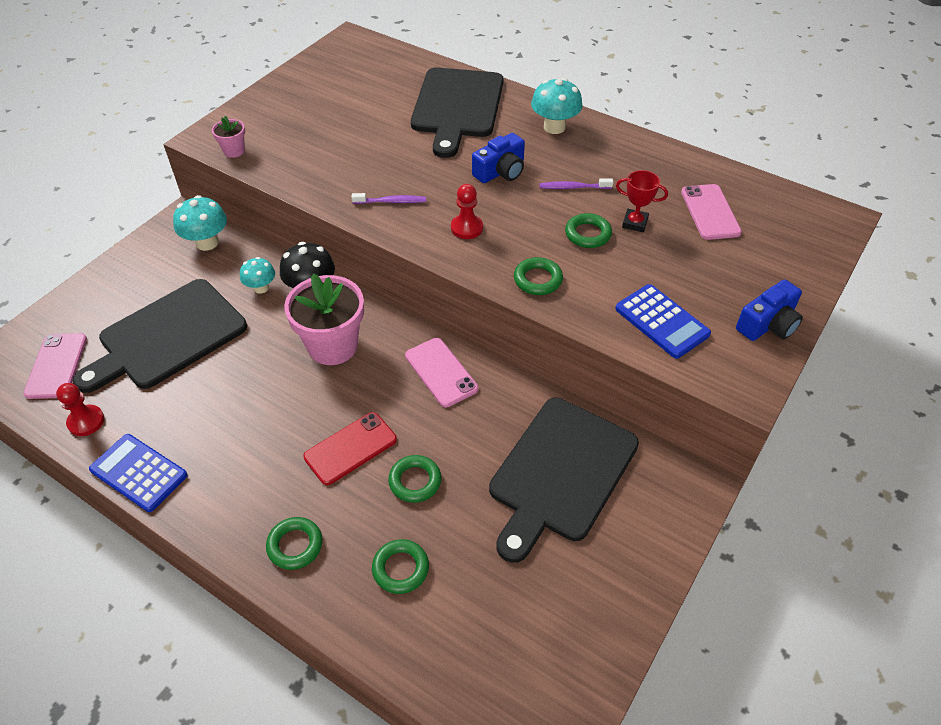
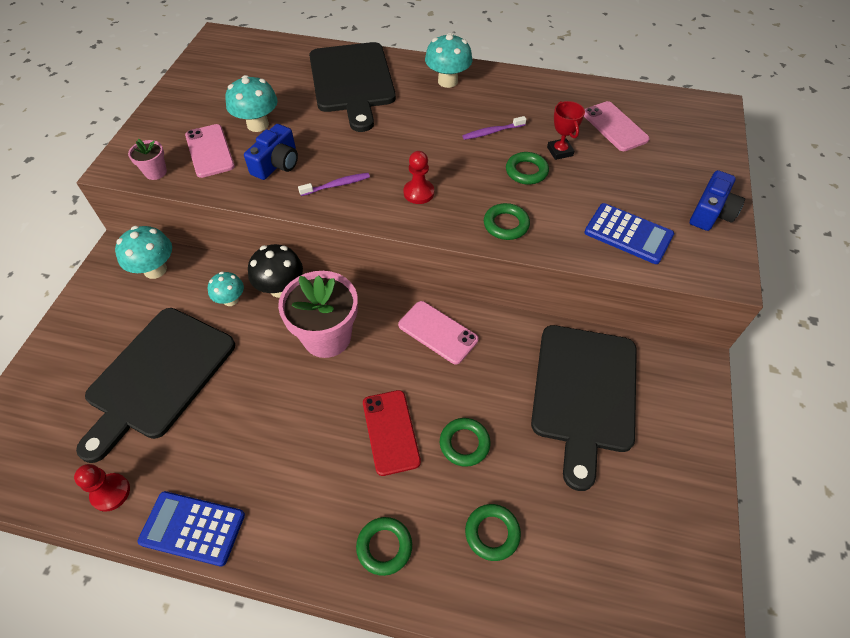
camera: 20 degrees left, 5 degrees up
(57, 366) = (51, 443): pink phone -> pink phone (210, 151)
(346, 128) = (258, 124): none -> turquoise mushroom
(350, 448) = (391, 432): red phone -> red phone turned 45 degrees counterclockwise
(500, 171) = (422, 132): blue camera -> blue camera (277, 164)
(634, 223) = (560, 151): red trophy -> red trophy turned 75 degrees clockwise

